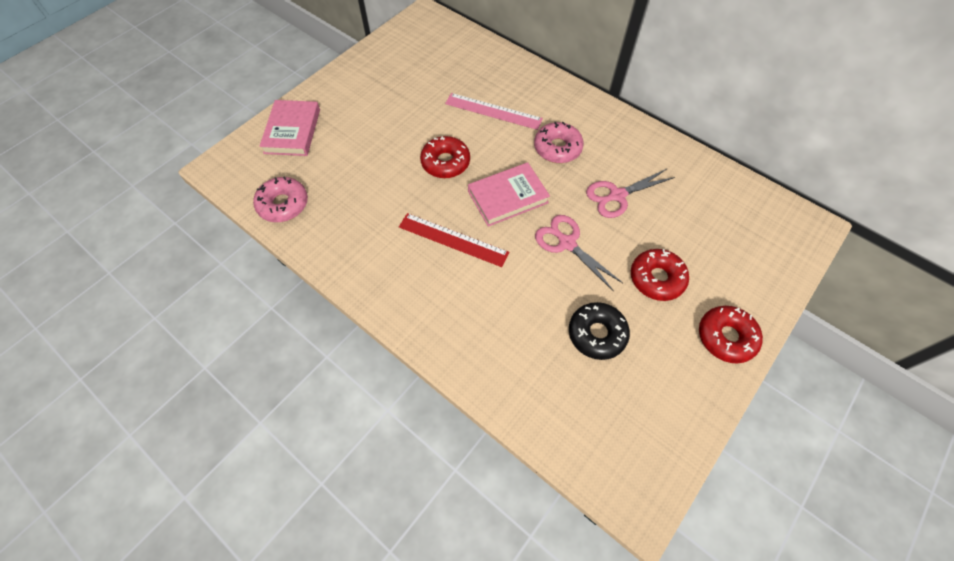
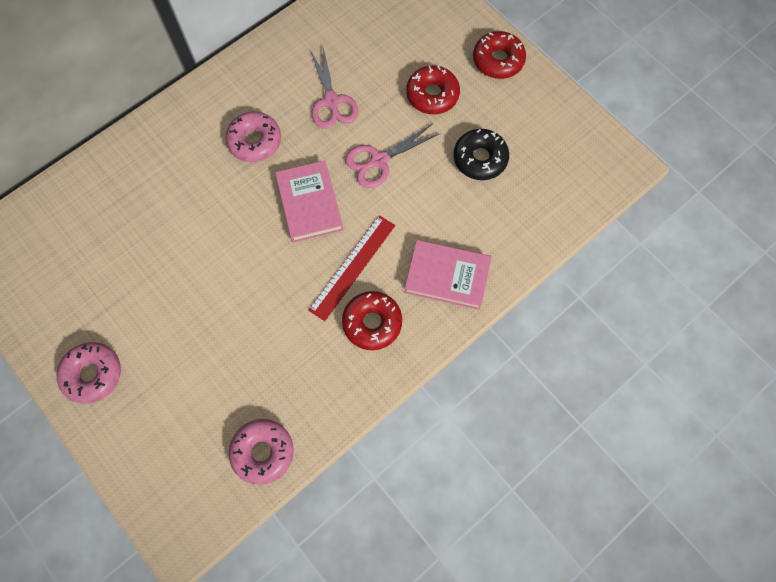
camera: 80 degrees left, 10 degrees up
(292, 131) = (144, 439): pink book -> pink book (447, 276)
(340, 93) = (93, 374): none -> pink donut
(445, 162) = (245, 260): red donut -> red donut (372, 323)
(493, 111) = (180, 196): pink ruler -> none

